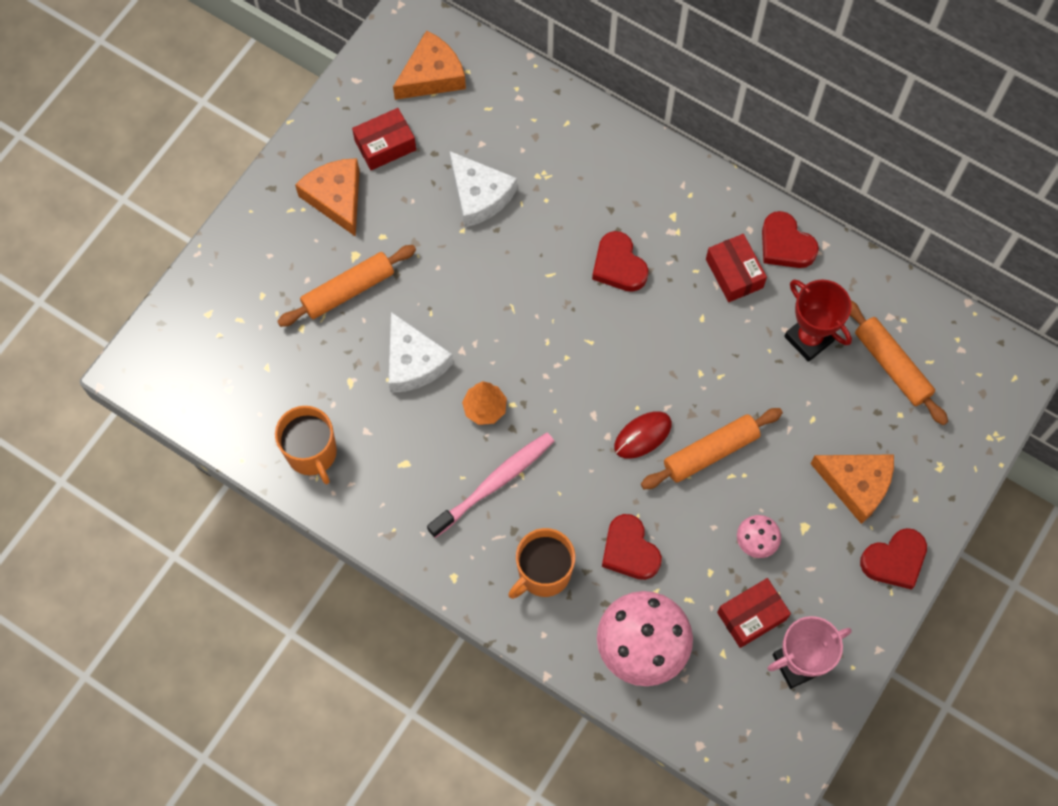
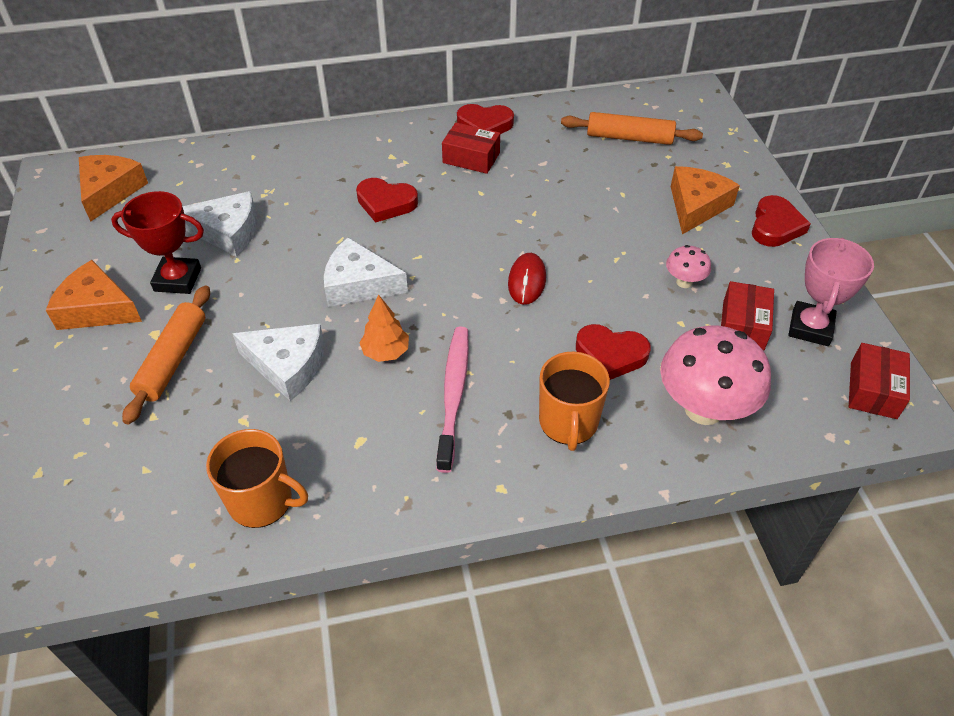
camera: 45 degrees left, 20 degrees down
(385, 145) = (110, 251): red box -> red box (873, 390)
(523, 331) = (358, 284): none -> white cheese
(710, 452) = (585, 256): orange rolling pin -> none
(809, 338) = (563, 158): red trophy -> red trophy (177, 279)
(856, 484) = (696, 206): orange cheese -> orange cheese turned 45 degrees counterclockwise

